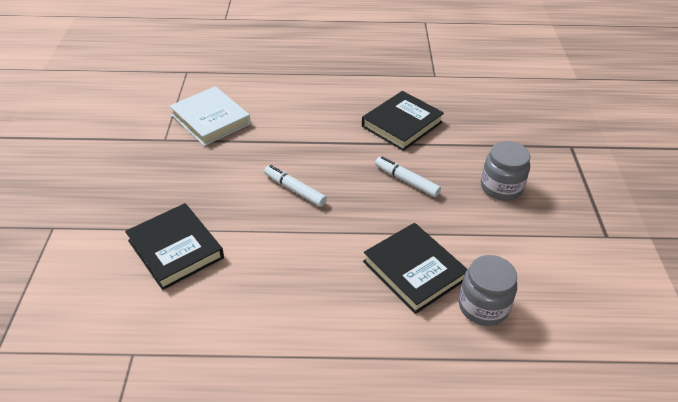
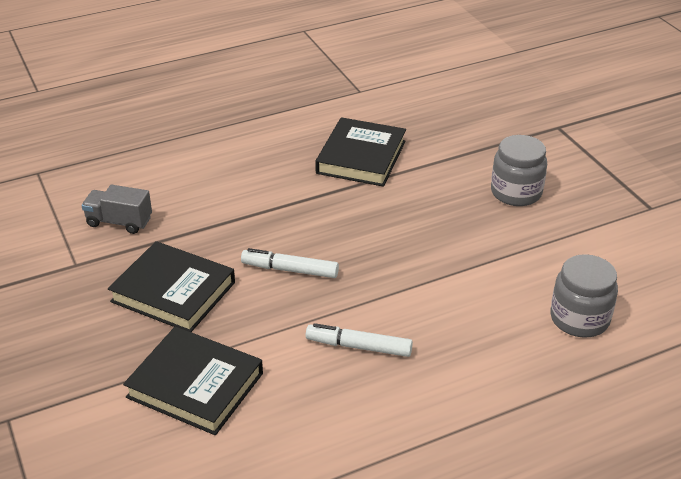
camera: 25 degrees left, 5 degrees down
(211, 119) = (119, 222): white book -> grey truck
(406, 181) = (411, 218): white marker -> white marker (359, 347)
(414, 270) = (486, 309): black book -> black book (173, 292)

